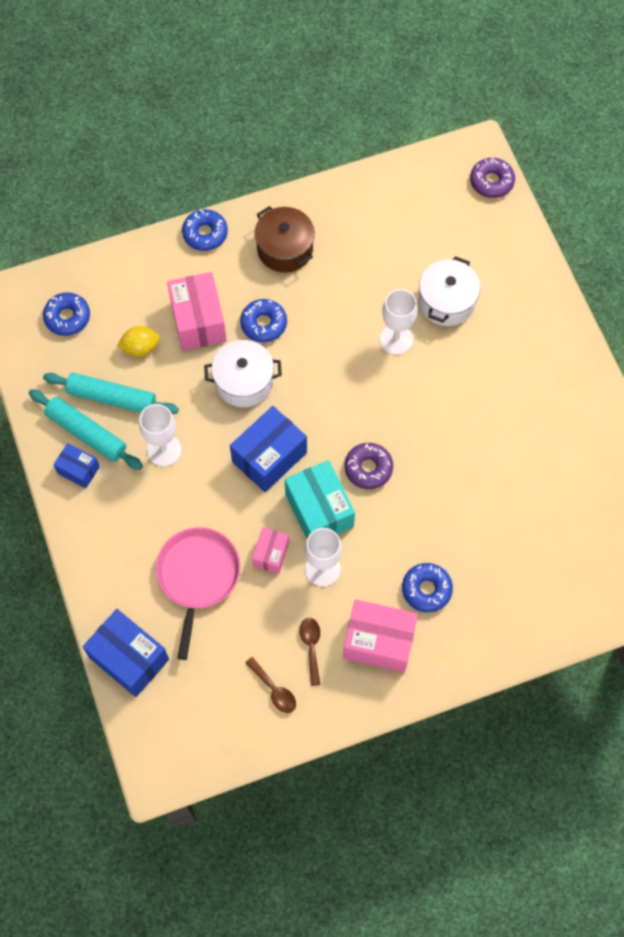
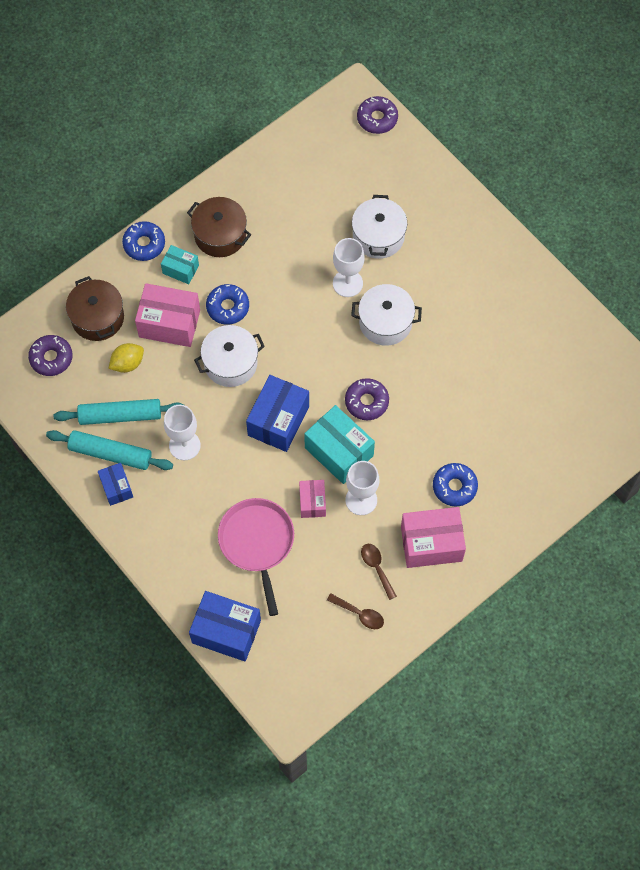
camera: 20 degrees left, 0 degrees up
(67, 317) = (51, 358): blue donut -> purple donut
(78, 470) = (116, 488): blue box -> blue box turned 60 degrees clockwise
(129, 292) = (97, 318): none -> brown pot
(198, 321) = (169, 323): pink box -> pink box turned 45 degrees counterclockwise
(231, 270) = (180, 269): none -> turquoise box
(420, 392) = (385, 322): none -> white pot

